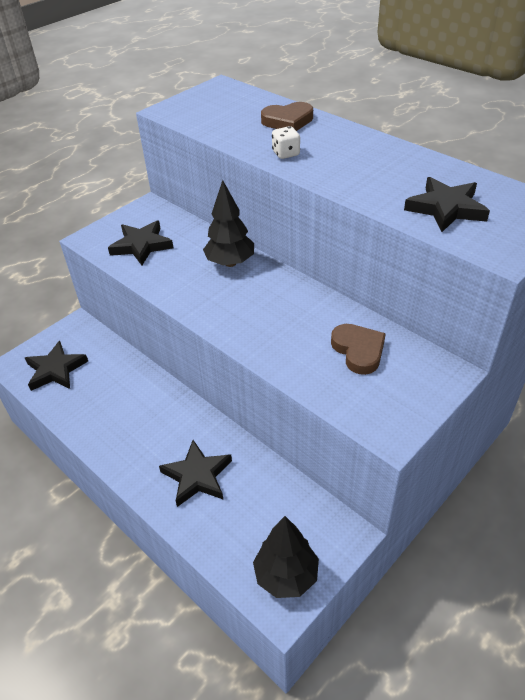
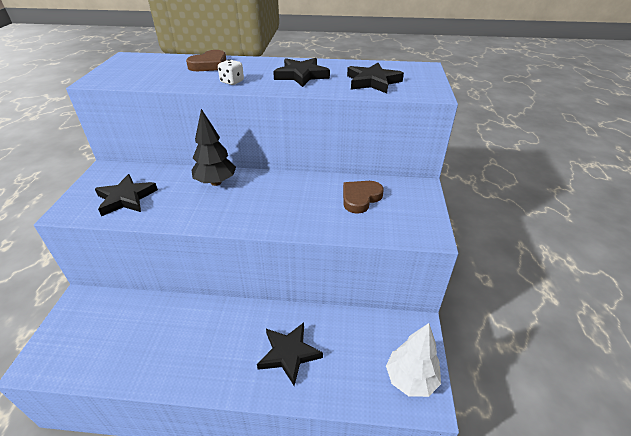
camera: 40 degrees left, 5 degrees down
(56, 370) = (86, 346): black star -> black star (301, 75)
(286, 575) = (410, 379): black tree -> white tree
(358, 351) = (360, 198): brown heart -> brown heart turned 75 degrees counterclockwise

